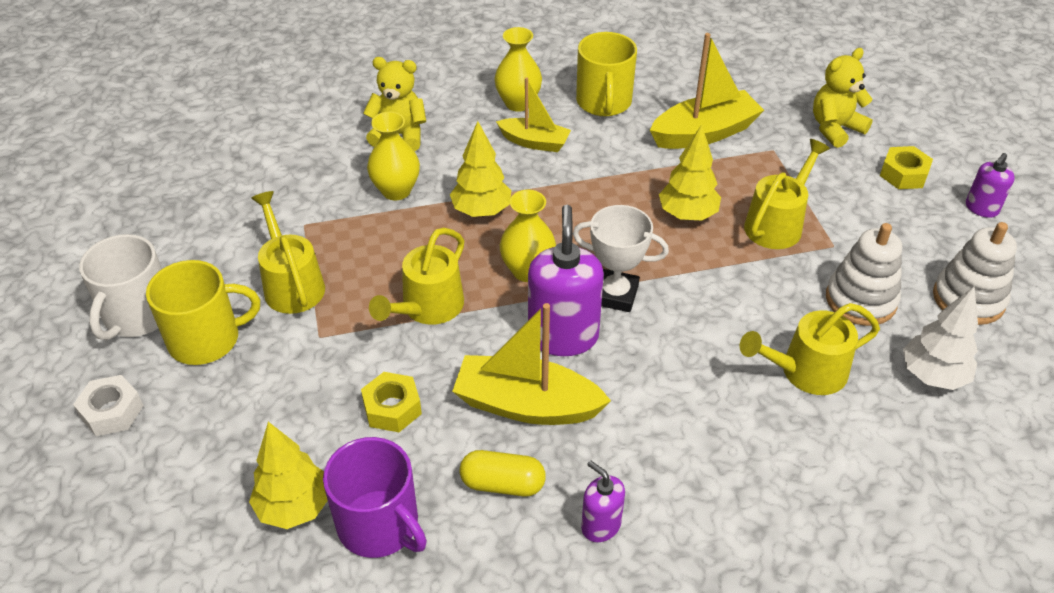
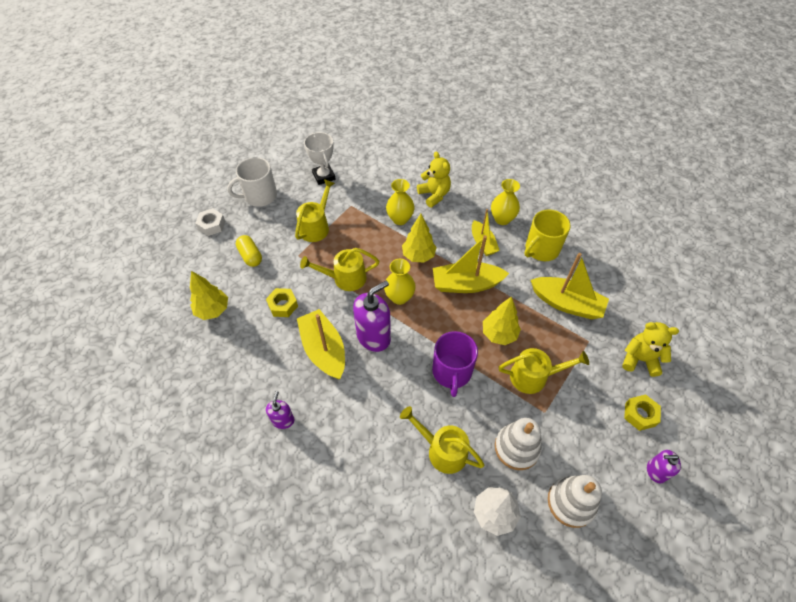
camera: 50 degrees right, 10 degrees up
(206, 339) = (266, 224): yellow mug -> none
(379, 525) = (225, 343): purple mug -> purple mug (452, 372)
(502, 484) = (276, 370): yellow capsule -> yellow capsule (250, 256)
(580, 196) = (466, 284): none -> yellow boat
(615, 295) = (417, 339): white trophy -> white trophy (324, 176)

